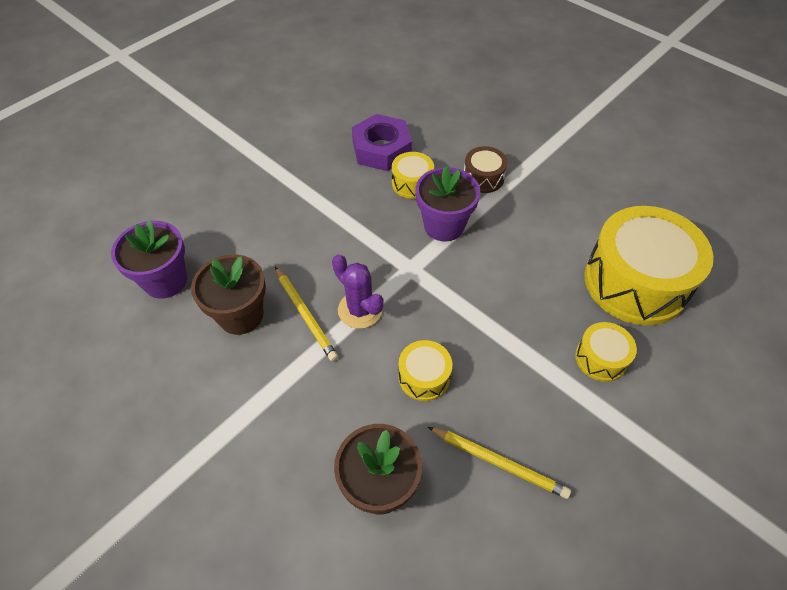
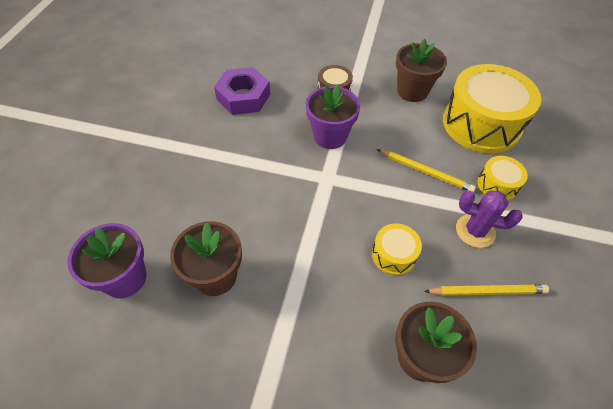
camera: 30 degrees left, 0 degrees up
(305, 315) = (270, 250): yellow pencil -> yellow pencil (425, 172)
(360, 310) = (311, 226): purple cactus -> purple cactus (475, 231)
(412, 183) = (284, 114): yellow drum -> none
(576, 211) = (412, 91): none -> brown flower pot

